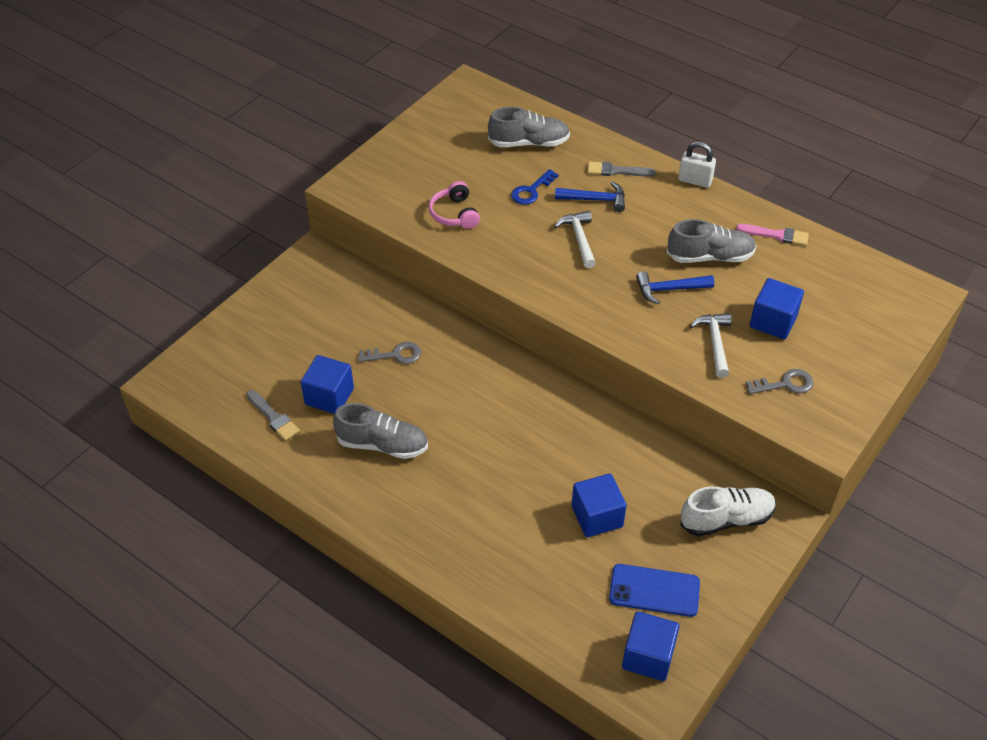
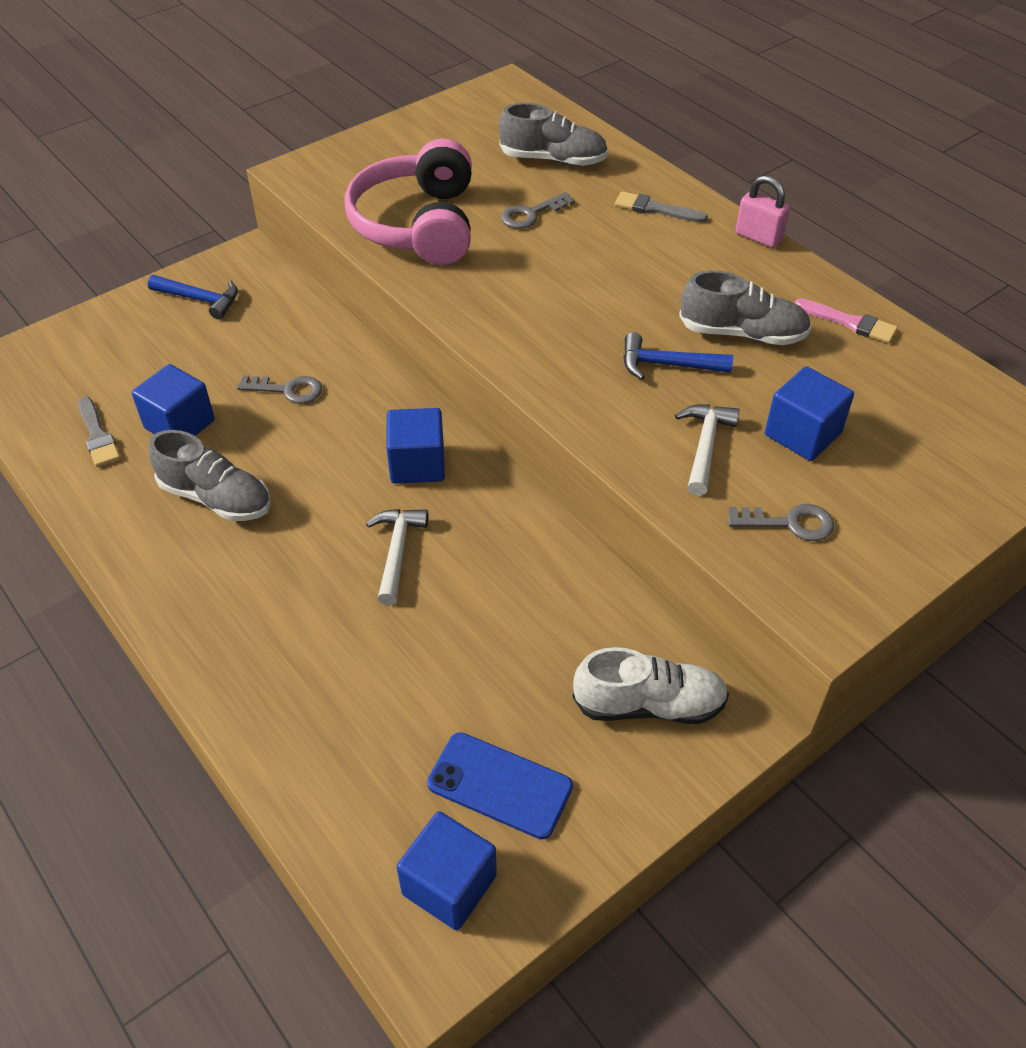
camera: 15 degrees right, 0 degrees up
(454, 214) = (418, 225): pink headphones -> pink headphones, size x2.02
(531, 191) = (531, 214): blue key -> grey key
(579, 239) = (569, 281): white hammer -> white hammer (397, 552)
(595, 200) = (611, 238): blue hammer -> blue hammer (200, 299)
(597, 516) = (461, 657): blue cube -> blue cube (417, 464)
(695, 181) = (758, 237): white padlock -> pink padlock

